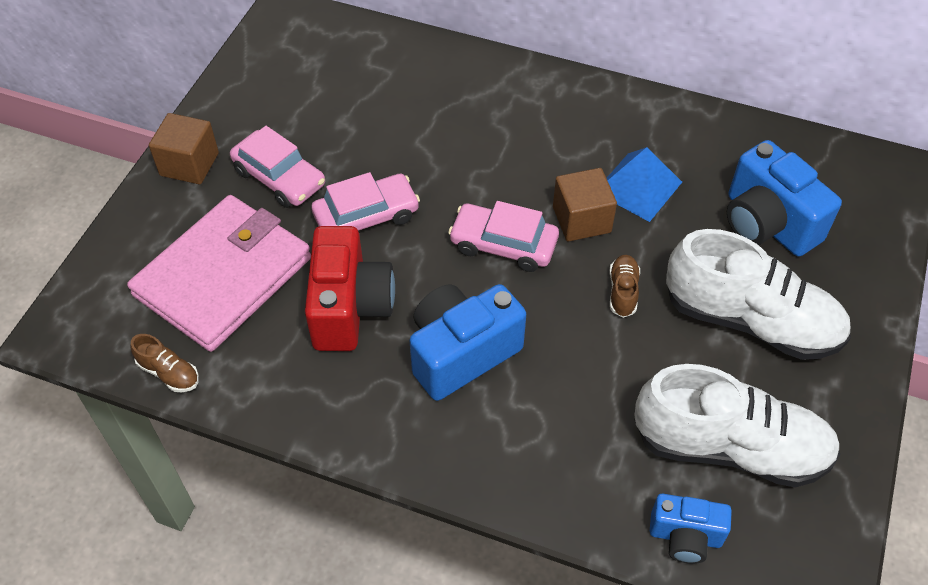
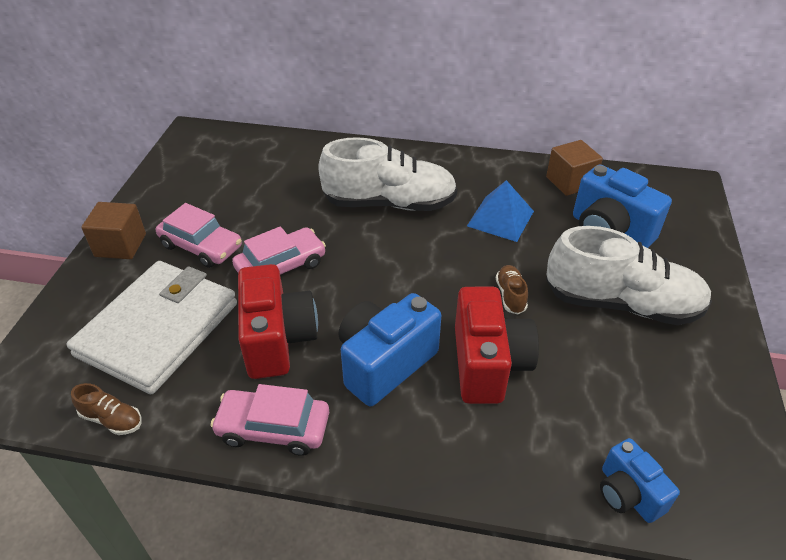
camera: 10 degrees left, 10 degrees down
(223, 276) = (158, 329): pink wallet -> white wallet
(503, 245) = (402, 273): pink car -> pink car (273, 428)
(575, 371) = (488, 364): none -> red camera
(581, 220) = (462, 247): brown cube -> brown cube (570, 182)
(685, 536) = (628, 494): blue camera -> blue camera turned 60 degrees clockwise
(730, 447) = (640, 408): white shoe -> white shoe (389, 203)

